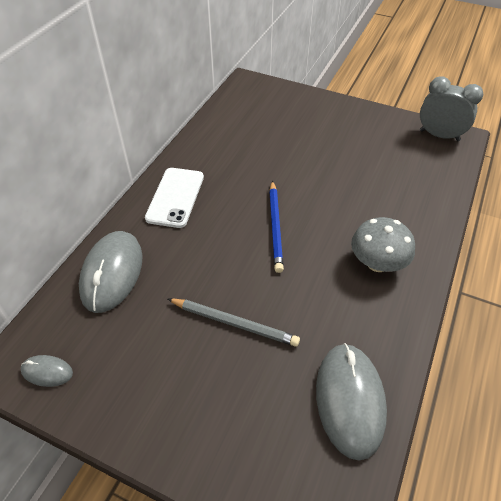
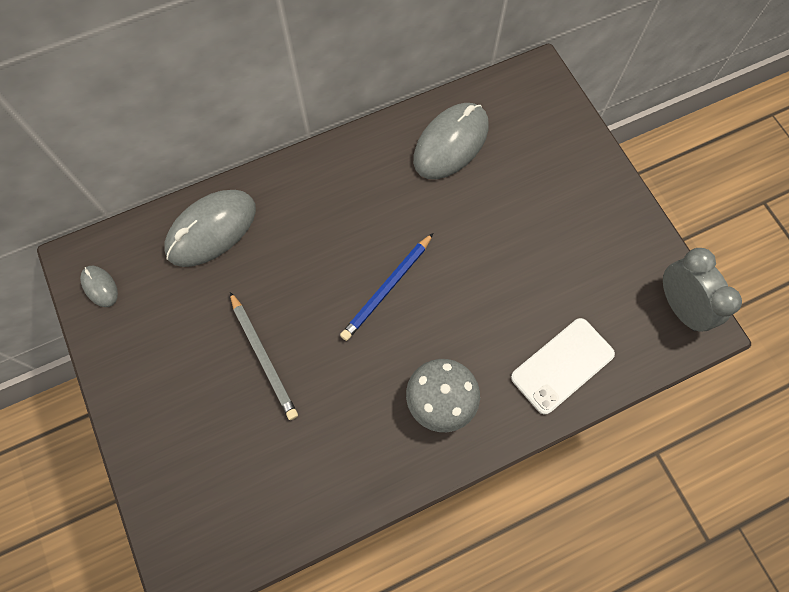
camera: 40 degrees right, 20 degrees up
(175, 197) = (329, 184): white phone -> white phone (562, 365)
(350, 400) = (287, 498): grey mouse -> grey mouse (451, 143)

